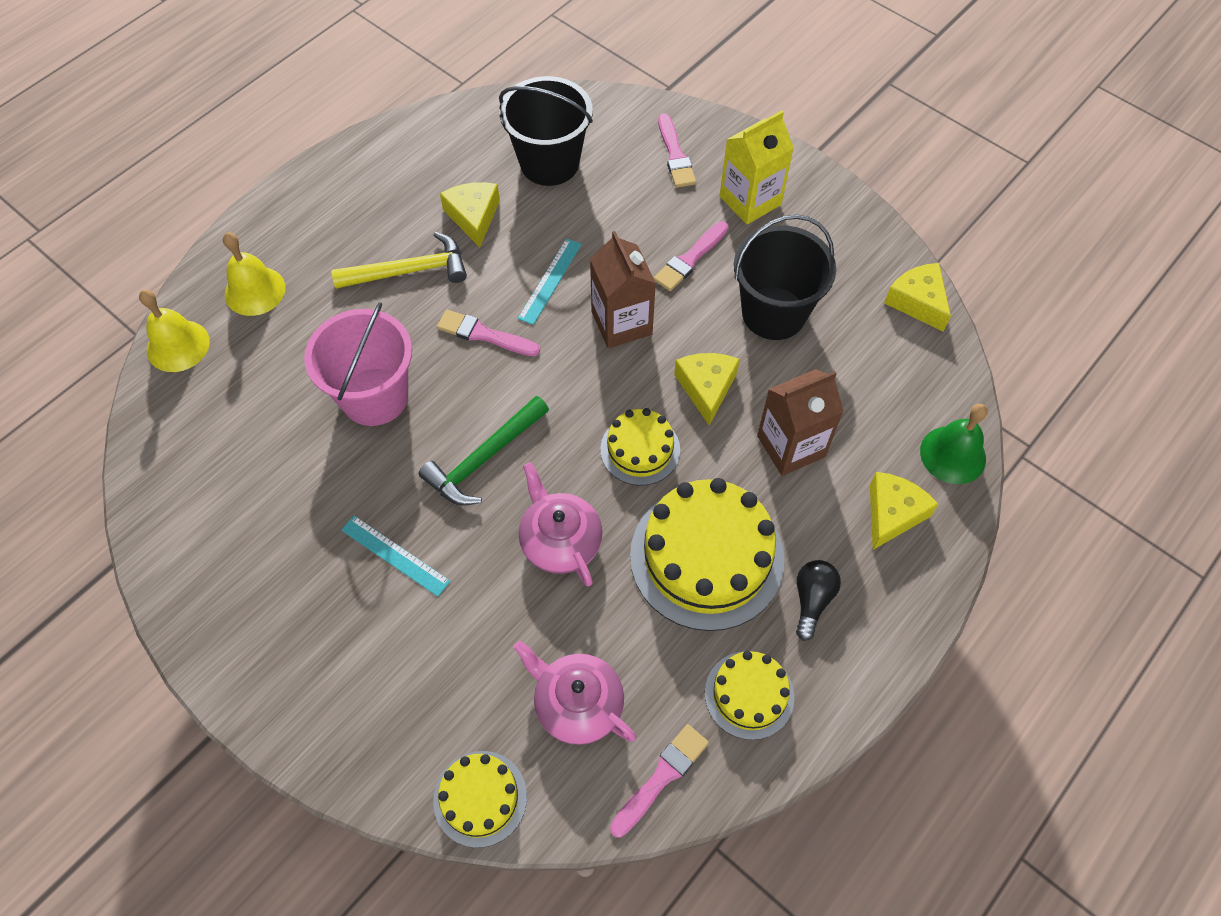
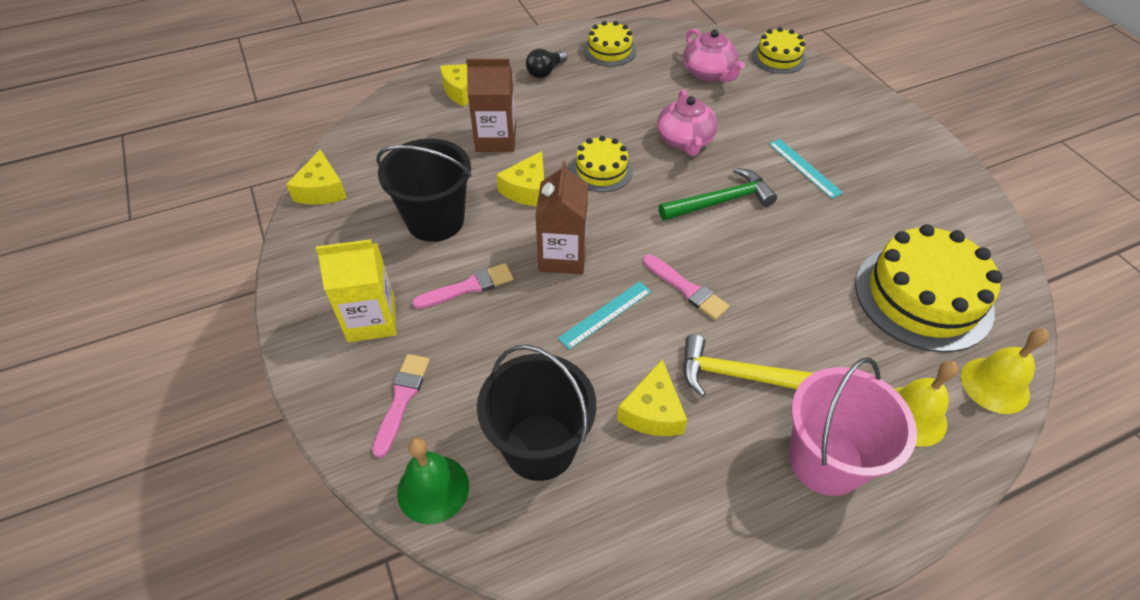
camera: 155 degrees left, 10 degrees down
(374, 397) = (800, 272): pink bucket -> pink bucket (826, 461)
(661, 777) = (676, 38): pink brush -> none
(706, 557) = (593, 106): yellow cake -> yellow cake (923, 297)
(953, 454) = (398, 103): green bell -> green bell (433, 489)

